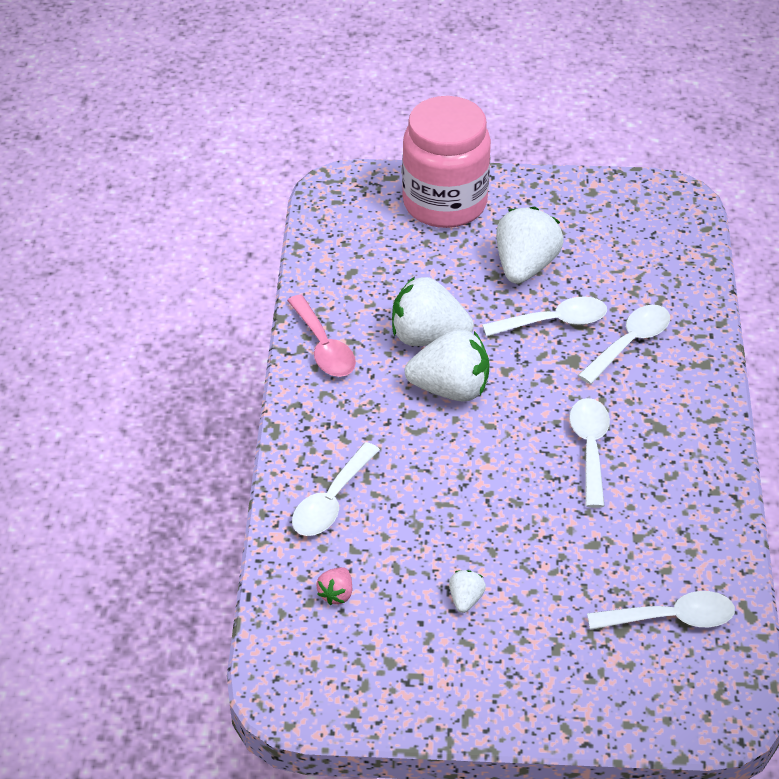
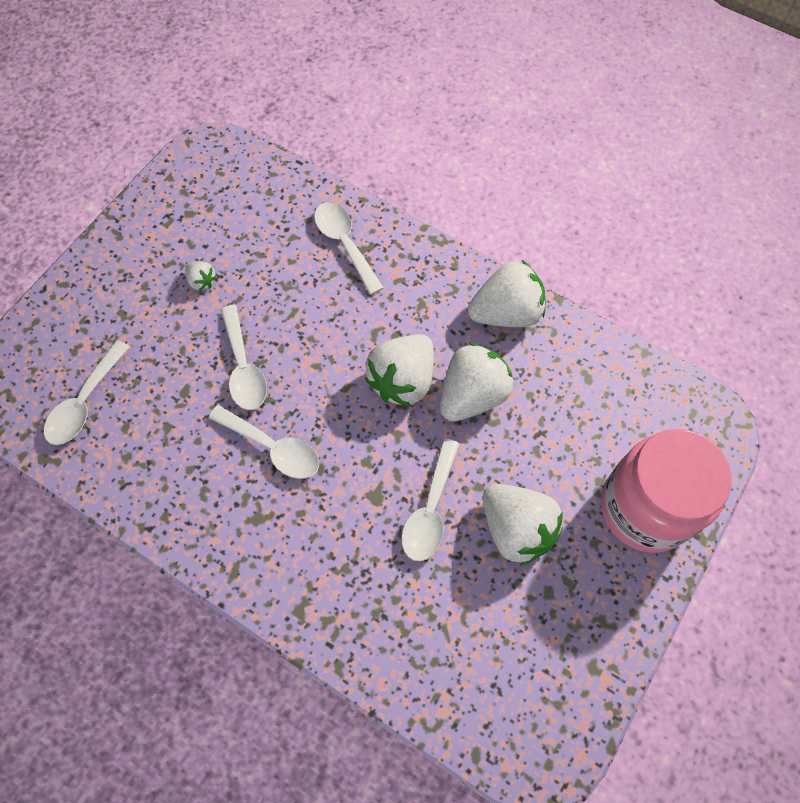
camera: 120 degrees right, 20 degrees up
(324, 347) = (506, 313): pink spoon -> white strawberry
(336, 594) = (263, 209): pink strawberry -> none
(630, 343) = (365, 560): white spoon -> white spoon (244, 367)

